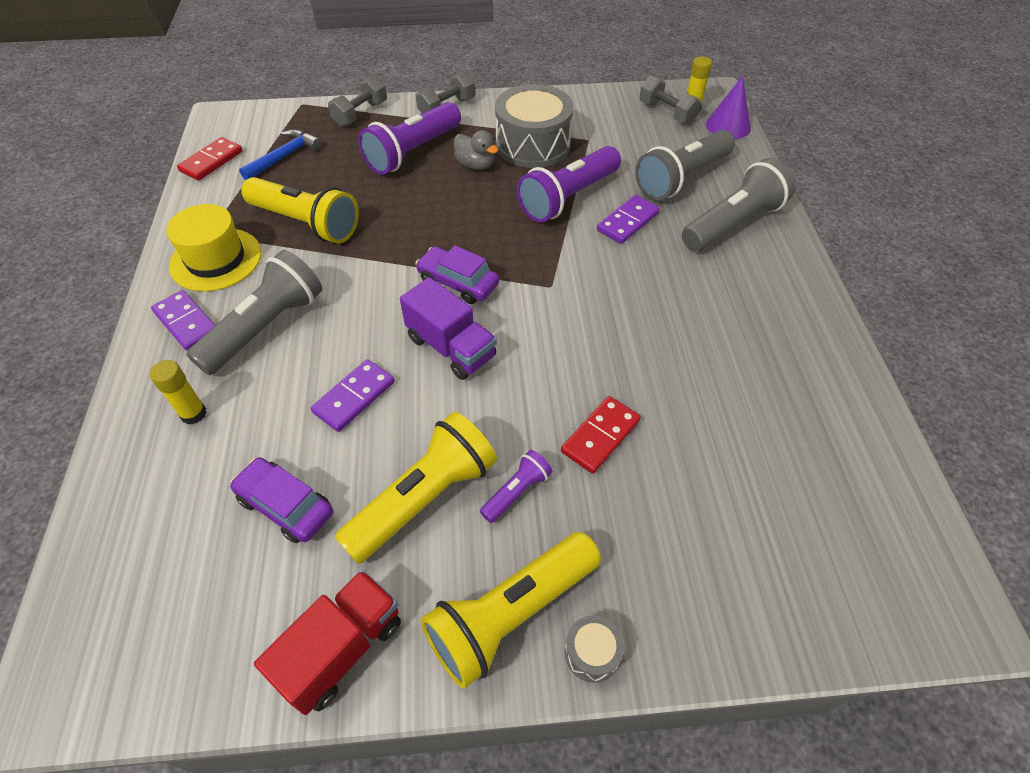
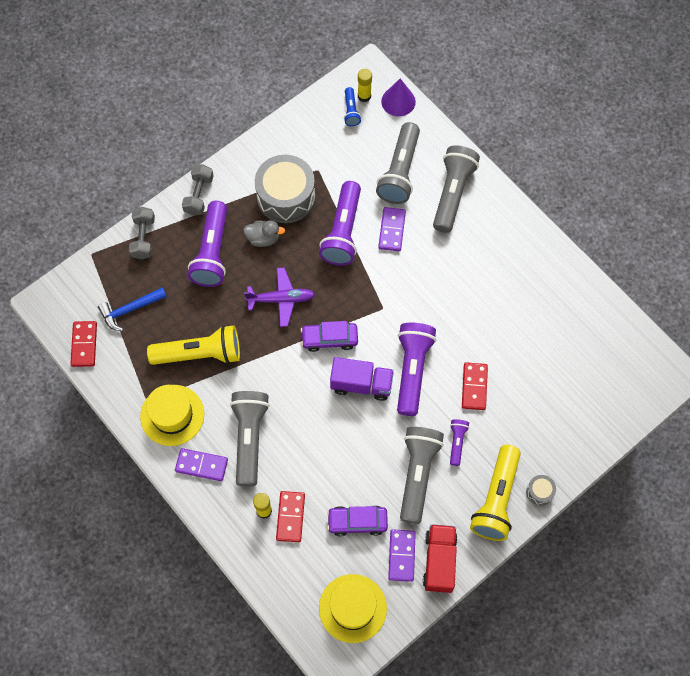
camera: 35 degrees left, 15 degrees up
(156, 625) = (352, 608): none -> yellow hat
(214, 442) = (290, 517): none -> red domino
(284, 157) = (130, 310): blue hammer -> blue hammer turned 120 degrees counterclockwise
(354, 397) = (337, 446): purple domino -> purple domino (401, 556)
(424, 498) = (417, 474): yellow flashlight -> grey flashlight
(441, 221) = (281, 299): none -> purple plane
(530, 369) = (412, 370): none -> purple flashlight
(667, 113) = (351, 111): grey dumbbell -> blue flashlight

